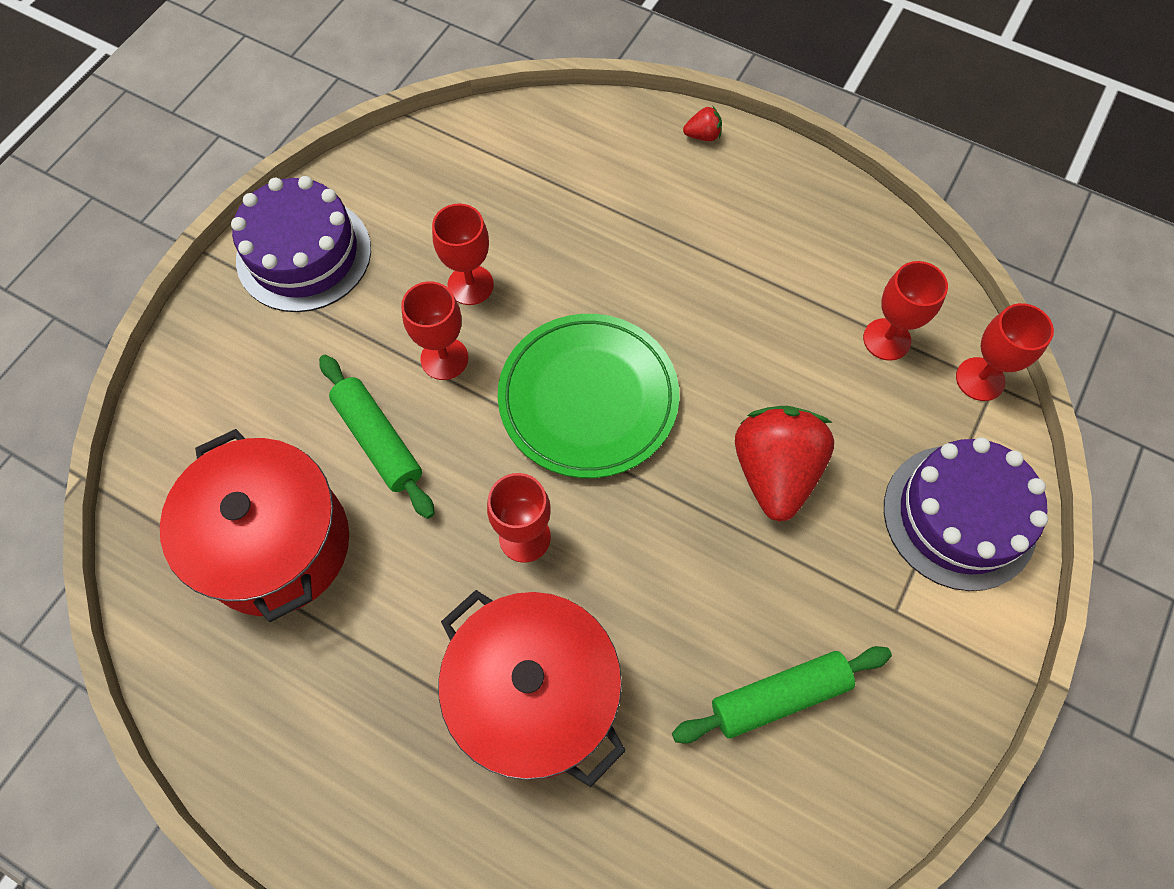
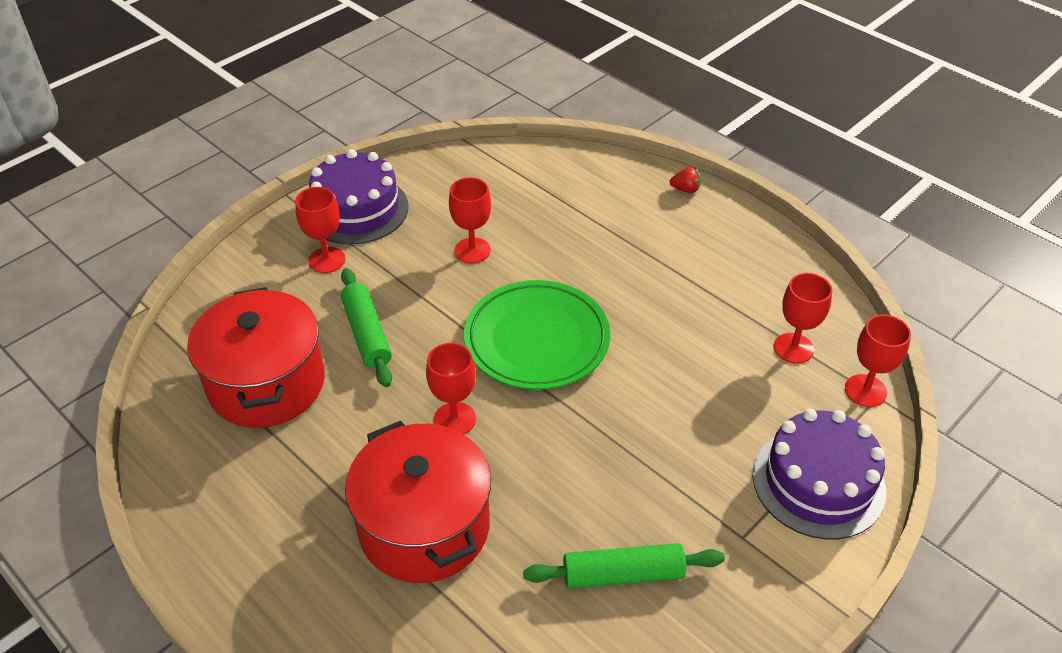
camera: 15 degrees right, 20 degrees down
(444, 358) = (435, 292): red goblet -> red goblet (327, 260)
(774, 472) = (670, 418): red strawberry -> none

